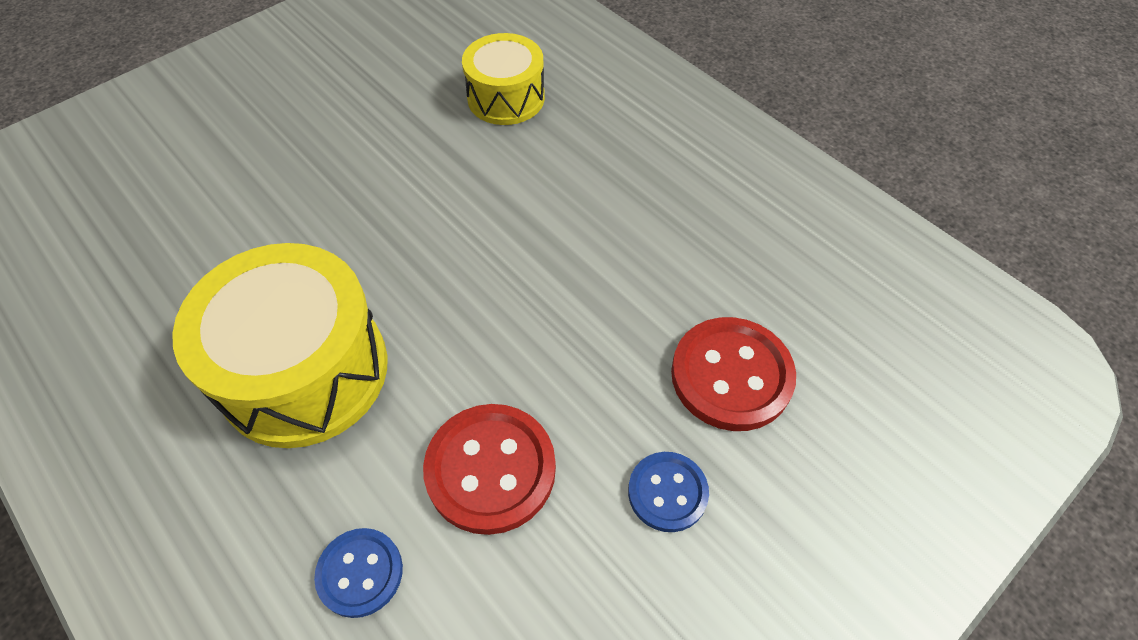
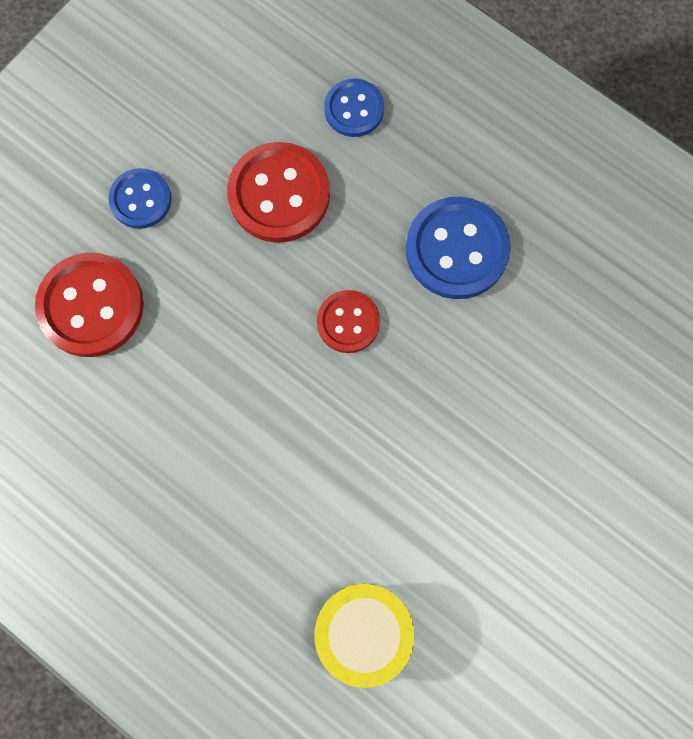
camera: 170 degrees right, 20 degrees up
(304, 370) = (456, 249): yellow drum -> blue button
(449, 316) = (348, 322): none -> red button

